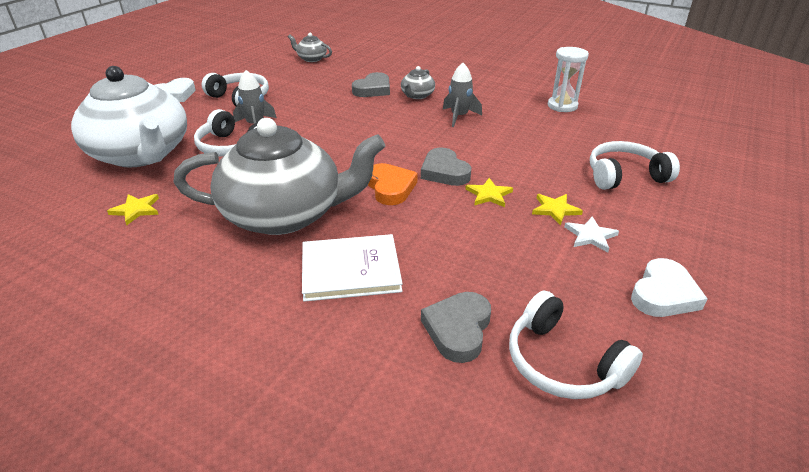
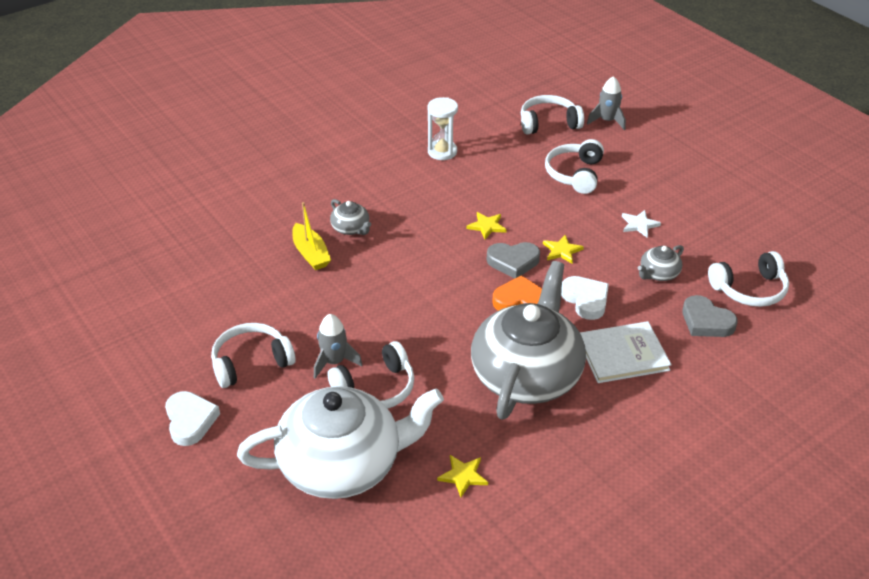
camera: 65 degrees left, 5 degrees up
(311, 59) = (175, 278): grey teapot -> grey teapot (658, 273)
(350, 270) = (622, 354): white book -> white book turned 60 degrees clockwise
(373, 89) = (311, 254): grey heart -> yellow boat
(459, 117) = (418, 218): grey rocket -> grey rocket (607, 121)
(555, 210) = (600, 226): yellow star -> yellow star (487, 226)
(663, 294) = (709, 223): white heart -> white heart (585, 300)
(686, 144) = (548, 123): none -> white headphones

